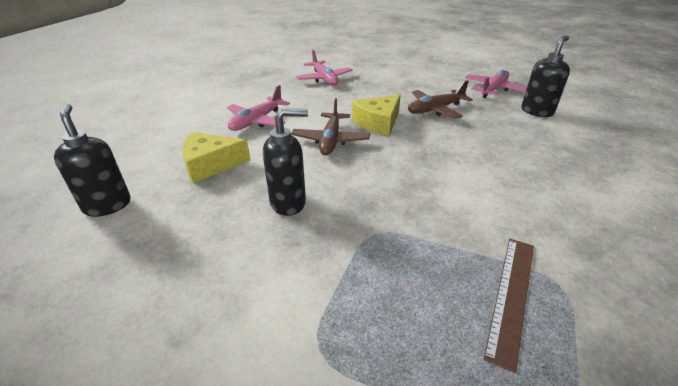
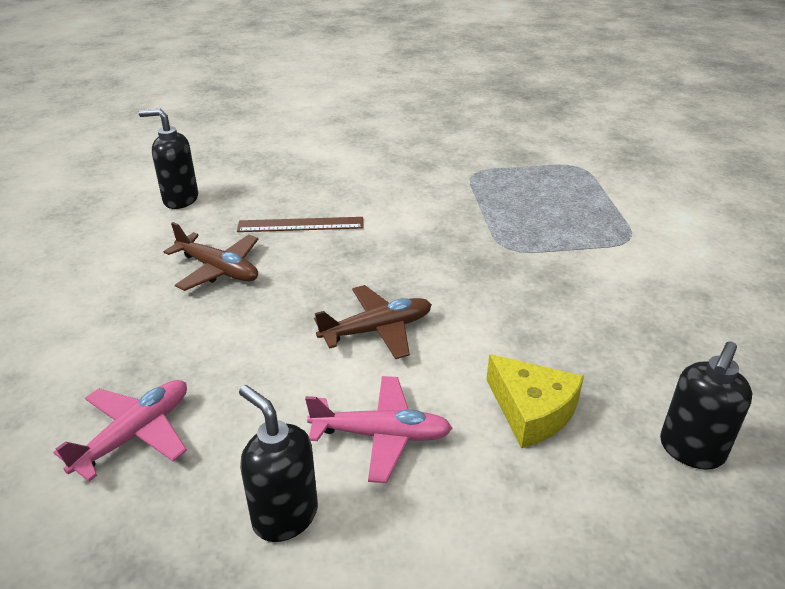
camera: 120 degrees left, 0 degrees up
(288, 203) = (525, 310): black soap dispenser -> black soap dispenser (284, 516)
(378, 123) = (295, 306): yellow cheese -> none
(493, 89) = (113, 236): pink plane -> none
(512, 295) = (503, 186): brown ruler -> brown ruler (300, 224)

